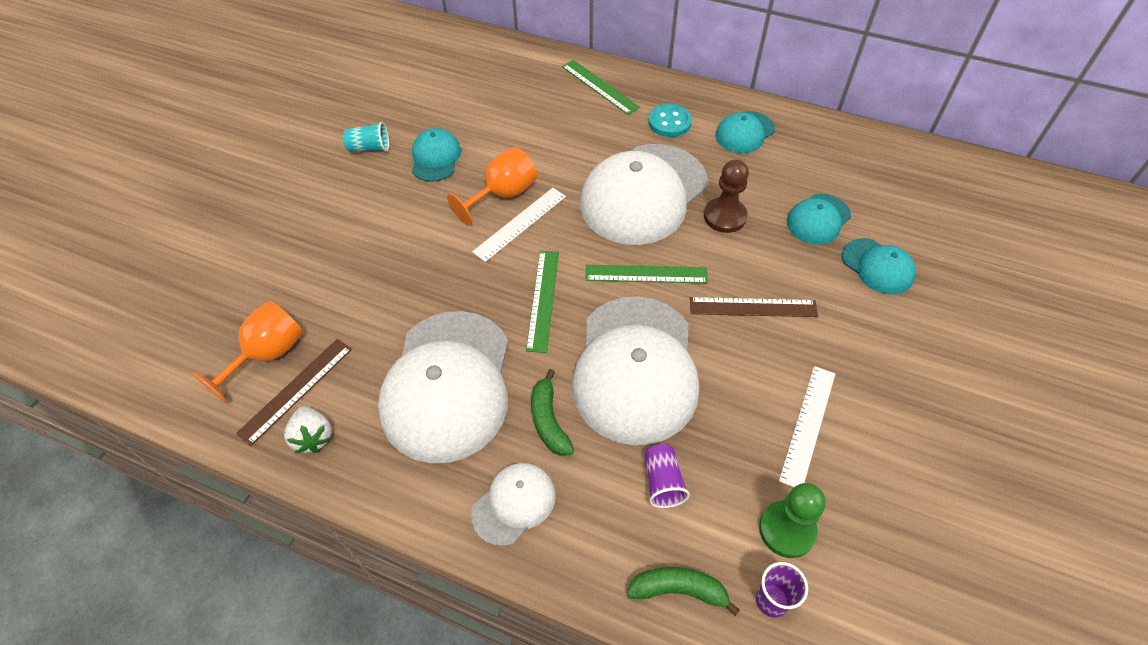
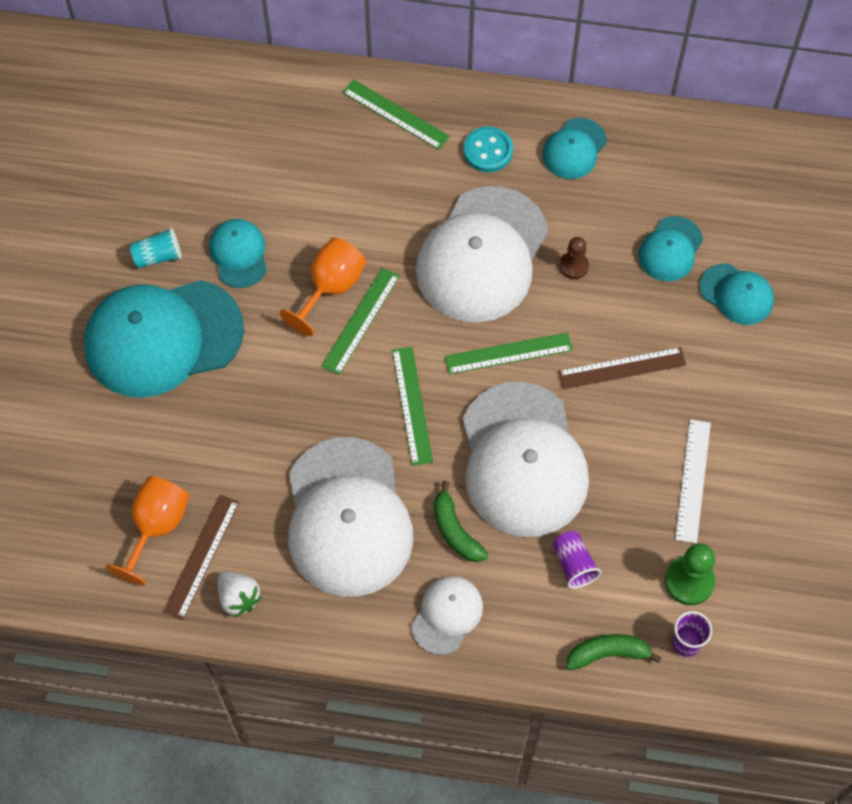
camera: 15 degrees left, 10 degrees up
(346, 205) = (163, 338): none -> turquoise cap
(520, 224) = (361, 321): white ruler -> green ruler
(725, 216) = (574, 266): brown pawn -> brown pawn, size x0.64

